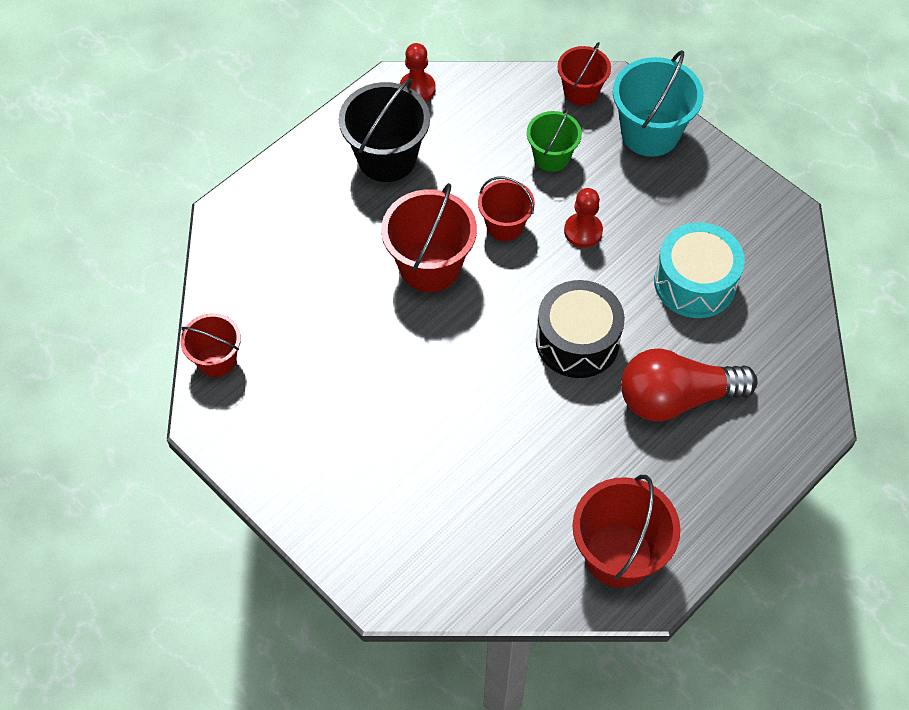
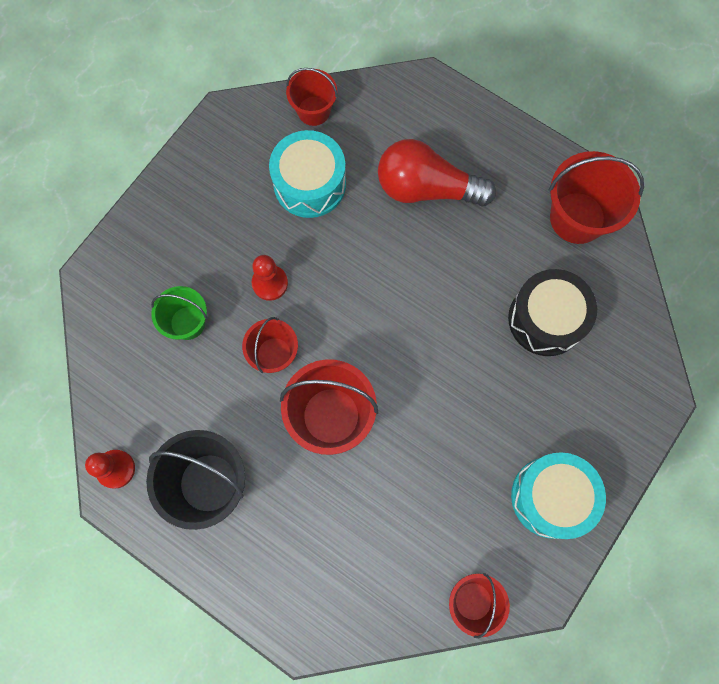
camera: 100 degrees left, 15 degrees up
(298, 453) = (551, 497): none -> turquoise drum
(577, 341) = (387, 273): black drum -> black drum (546, 319)
(581, 92) = (103, 306): red bucket -> red bucket (313, 111)
(650, 133) = (148, 237): turquoise bucket -> none
(676, 398) = (427, 188): red light bulb -> red light bulb turned 120 degrees clockwise

